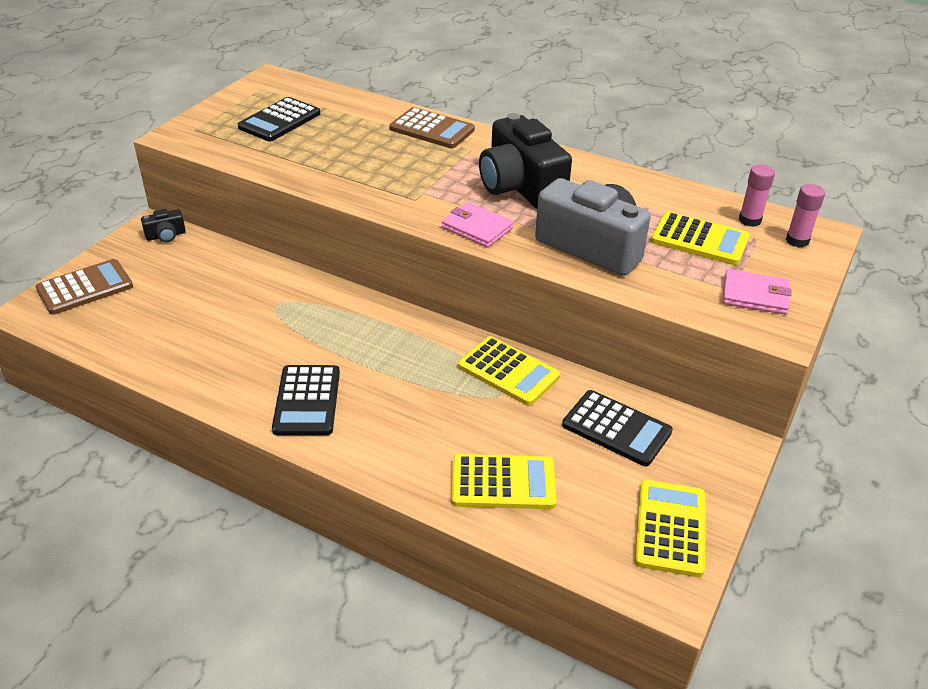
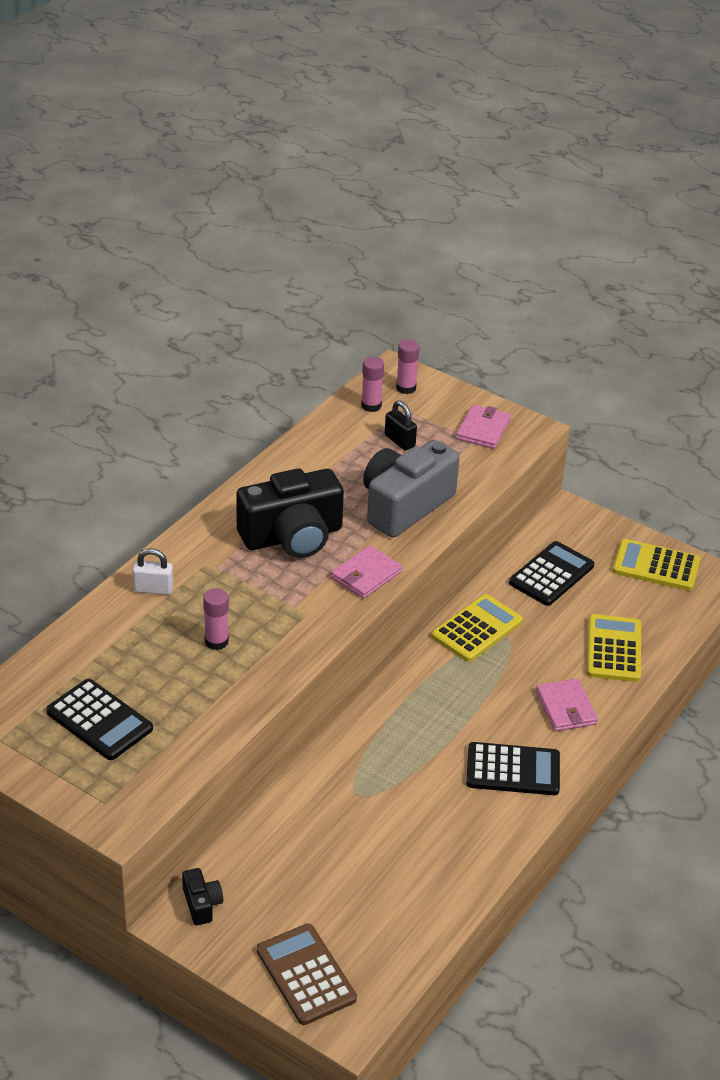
camera: 85 degrees left, 0 degrees up
(372, 160) = (216, 641): none -> pink glue stick
(400, 441) = (566, 708): none -> pink wallet
(432, 129) = (153, 589): brown calculator -> white padlock
(699, 240) = (399, 441): yellow calculator -> black padlock

